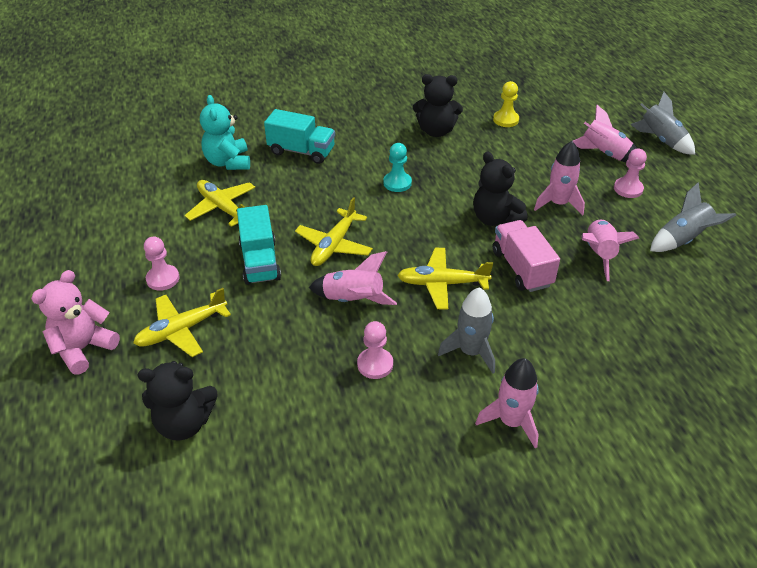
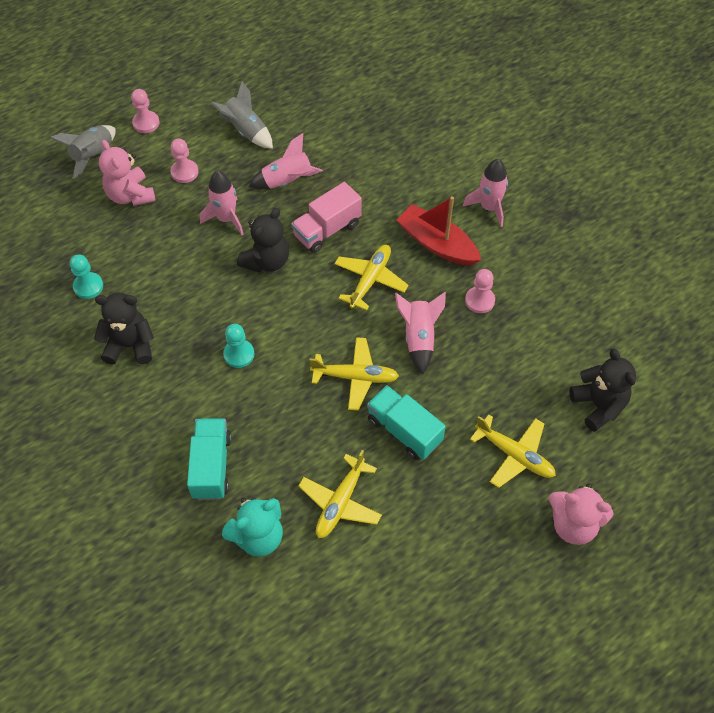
camera: 110 degrees left, 15 degrees up
(163, 279) = (463, 505): pink pawn -> pink pawn (146, 123)
(260, 261) = (404, 430): turquoise truck -> turquoise truck turned 105 degrees counterclockwise
(436, 131) = (130, 345): black teddy bear -> black teddy bear turned 75 degrees counterclockwise
(442, 284) = (370, 280): yellow plane -> yellow plane turned 135 degrees counterclockwise
(470, 352) = (437, 244): grey rocket -> red boat
(506, 120) = (88, 286): yellow pawn -> turquoise pawn
(604, 154) = (130, 195): pink rocket -> pink teddy bear

